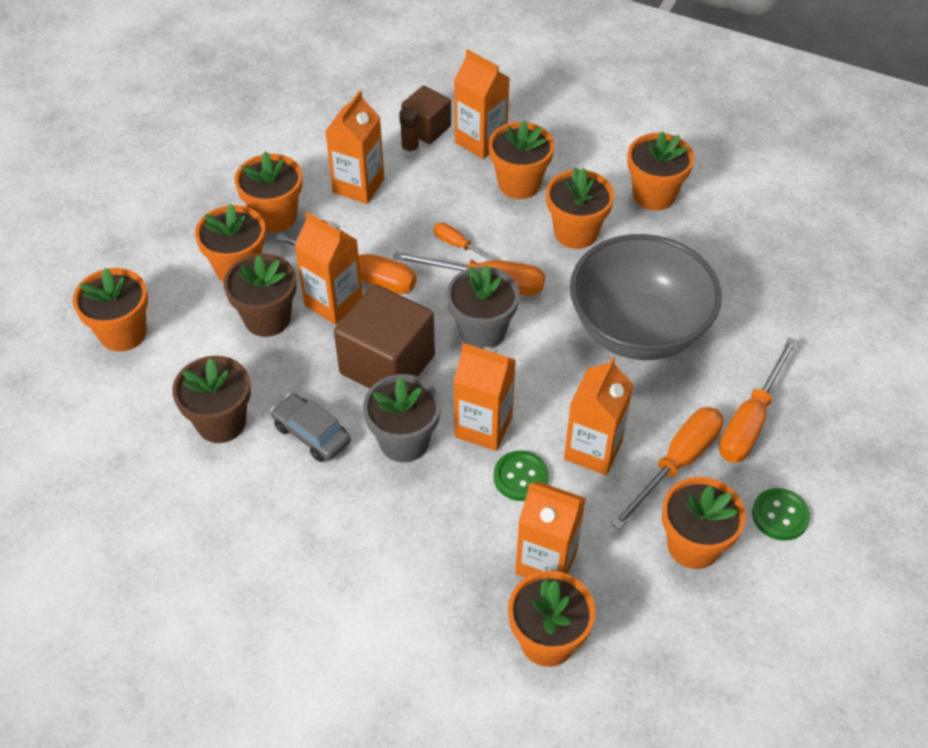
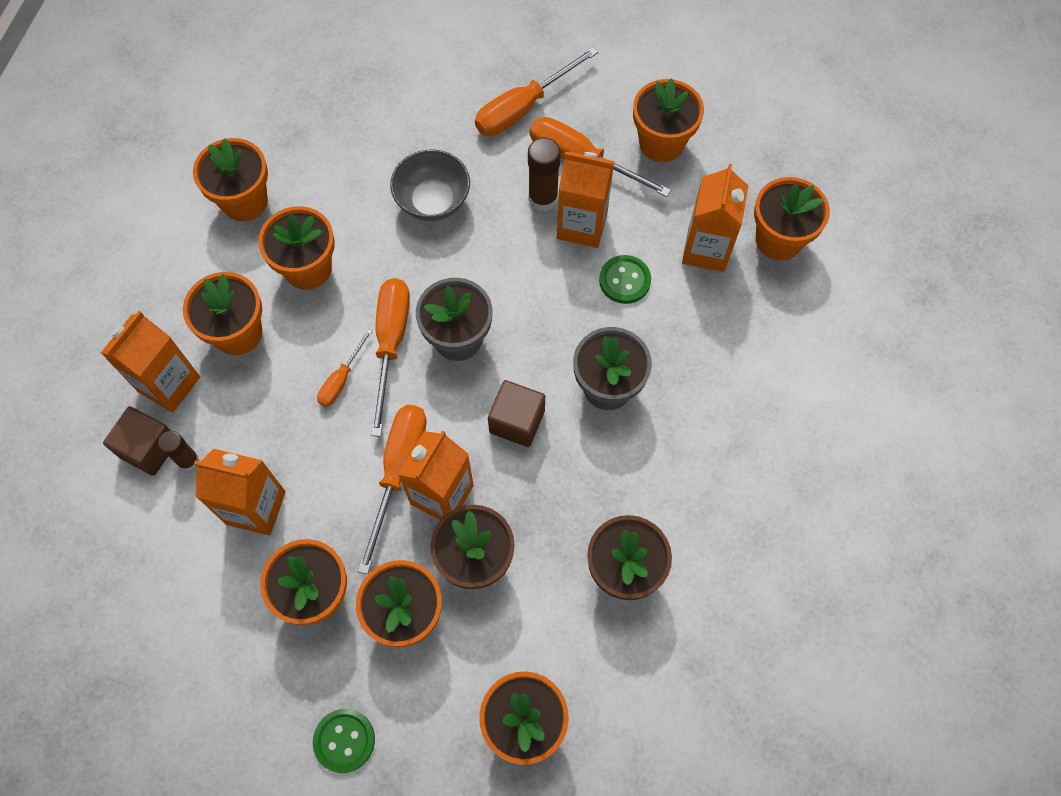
camera: 100 degrees left, 15 degrees up
(311, 434) = (618, 476): grey car -> none
(387, 364) = (517, 421): brown cube -> brown cube, size x0.59
(483, 427) = (575, 320): orange carton -> none
(631, 421) = (543, 198): none -> brown glue stick
(638, 329) = (433, 201): grey bowl -> grey bowl, size x0.54
(750, 420) = (523, 107): orange screwdriver -> orange screwdriver turned 120 degrees clockwise
(780, 515) = (617, 84): green button -> green button (344, 740)

